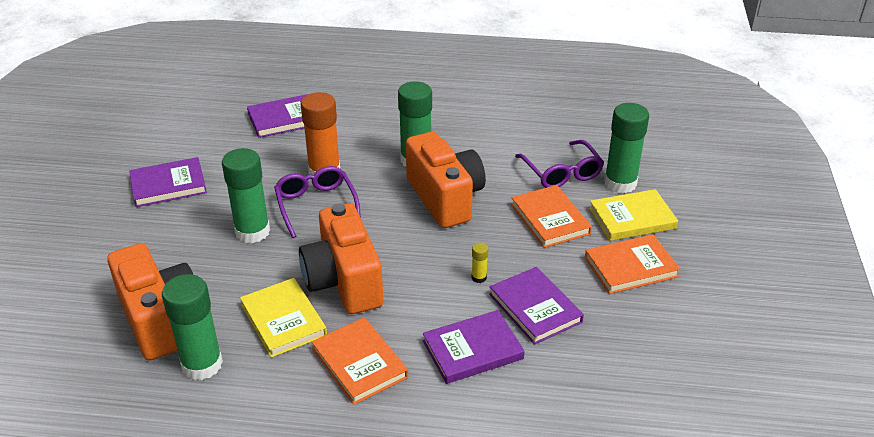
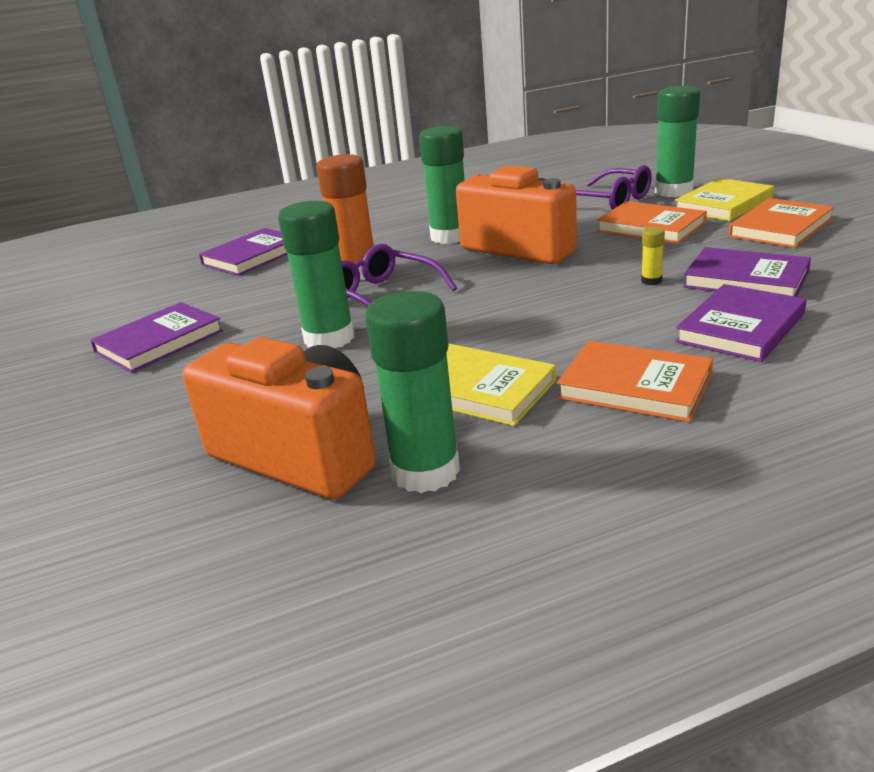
camera: 25 degrees left, 10 degrees down
(343, 281) = (506, 334): orange camera -> none

